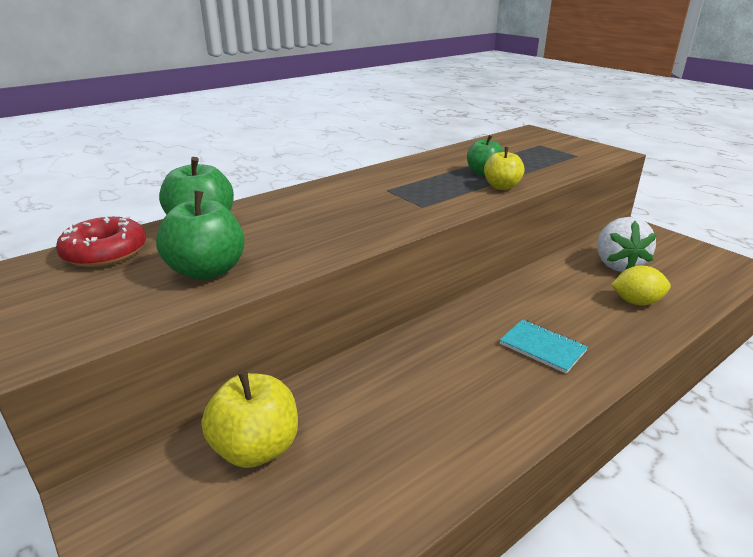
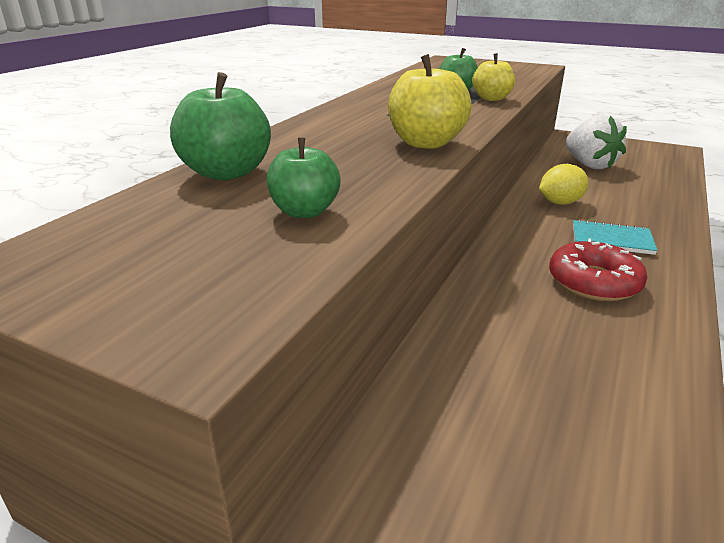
camera: 25 degrees left, 0 degrees up
(105, 252) = (129, 219): red donut -> red donut (593, 282)
(207, 271) = (304, 211): green apple -> green apple, size x0.66
(256, 448) = (462, 408): yellow apple -> yellow apple (426, 143)
(636, 302) = (637, 189): yellow lemon -> yellow lemon (560, 203)

